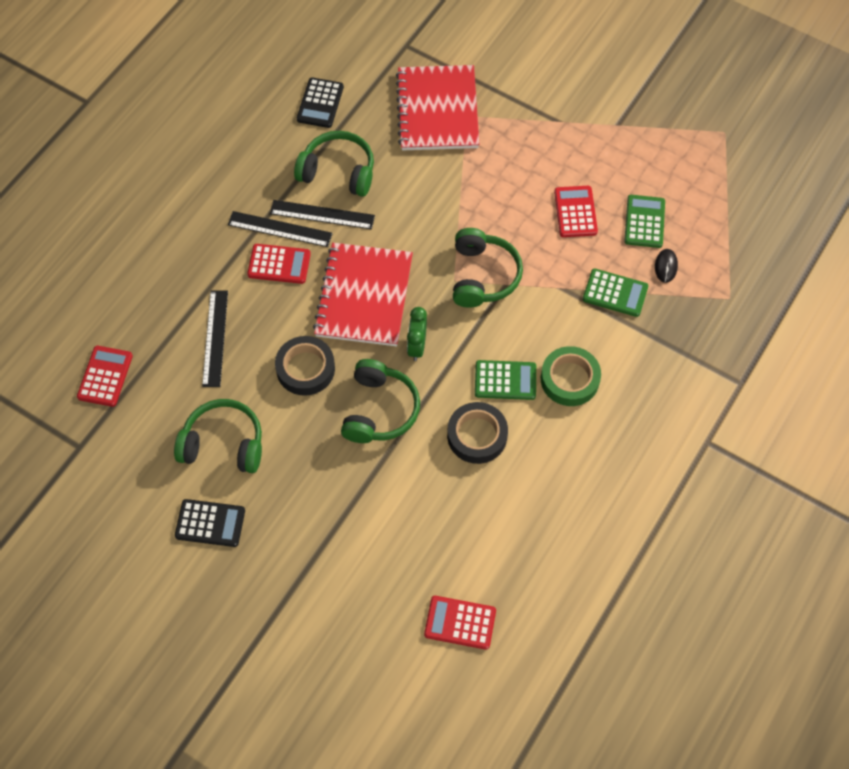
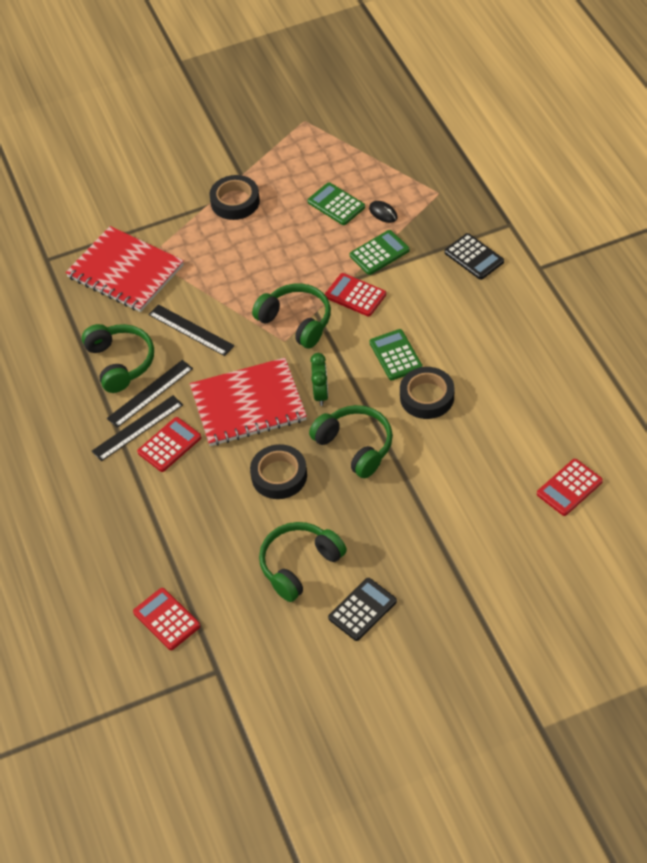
camera: 50 degrees left, 10 degrees down
(215, 338) = (198, 523): black ruler -> black ruler (190, 330)
(320, 103) = (46, 341): black calculator -> black calculator (474, 257)
(338, 171) = (120, 362): green headphones -> green headphones turned 105 degrees clockwise
(364, 296) = (248, 404): red notebook -> red notebook turned 60 degrees counterclockwise
(417, 346) = (321, 394): green clock -> green clock turned 135 degrees counterclockwise
(505, 380) = (395, 355): green calculator -> green calculator turned 60 degrees counterclockwise
(569, 379) = (426, 317): green tape -> none
(575, 212) = (292, 238): red calculator -> red calculator (355, 295)
(582, 140) = (235, 201): none -> black tape

